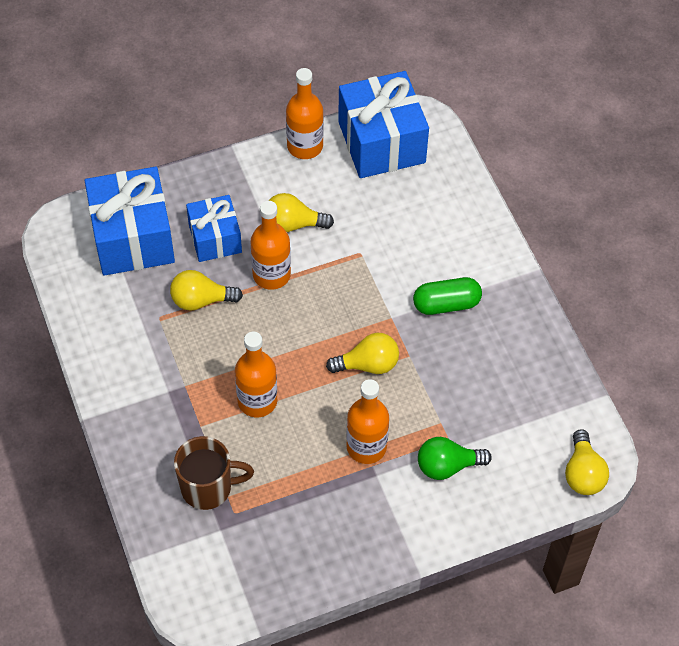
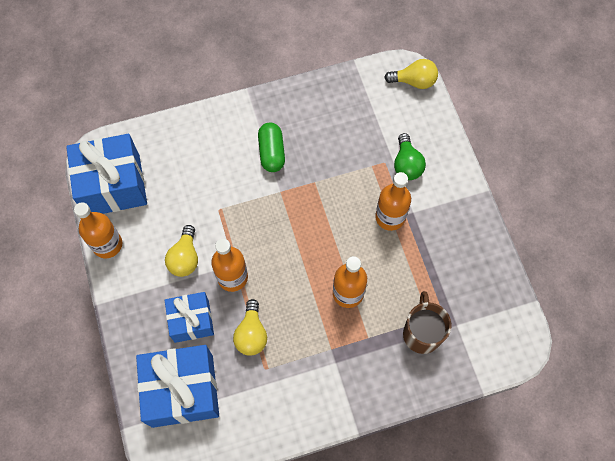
camera: 85 degrees left, 10 degrees up
(368, 364) = (320, 211): yellow light bulb -> none

